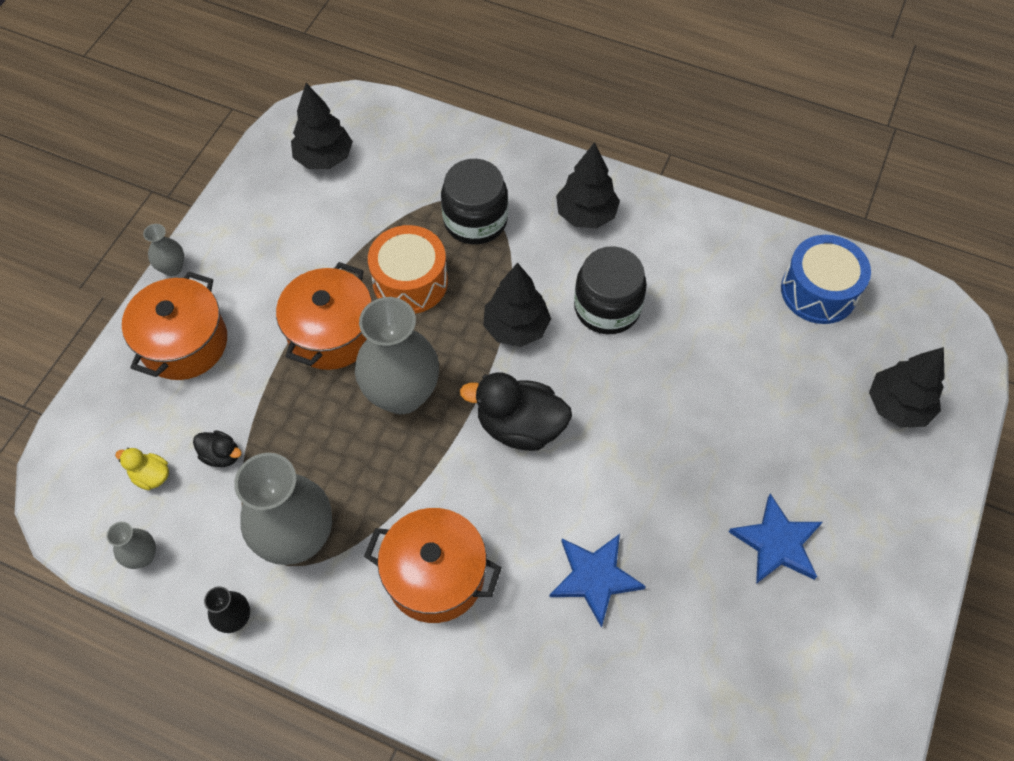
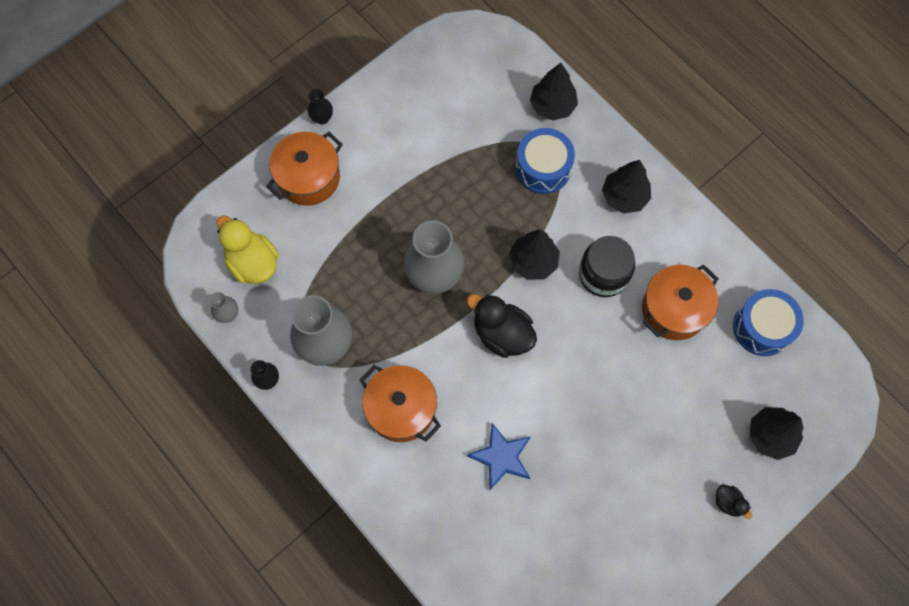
camera: 25 degrees right, 10 degrees up
(151, 476) = (253, 262): yellow duck -> yellow duck, size x2.00
(172, 268) = (322, 118): grey vase -> black vase
(221, 455) = (301, 268): black duck -> black duck (728, 502)
(324, 158) = (459, 74): black tree -> black tree (552, 106)
(331, 333) = (407, 212): orange pot -> orange pot (674, 309)
(410, 282) = (476, 196): orange drum -> none
(475, 220) = (543, 168): black jar -> blue drum
(777, 543) = (632, 489): blue star -> none

